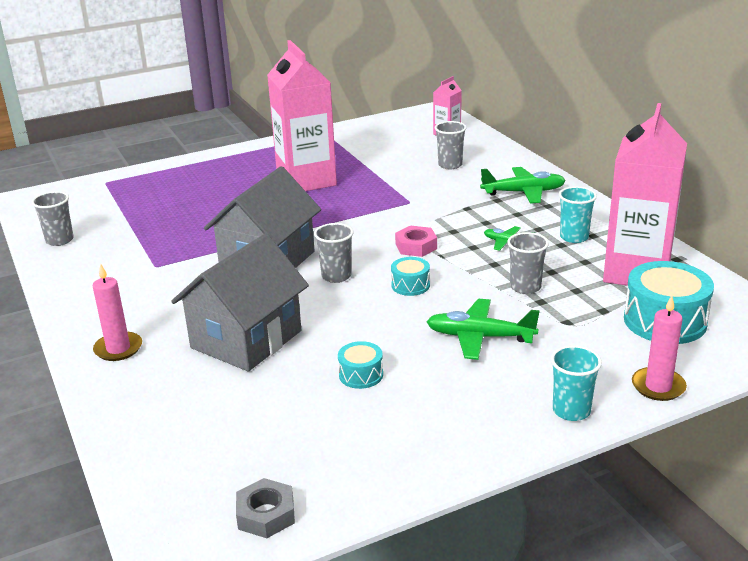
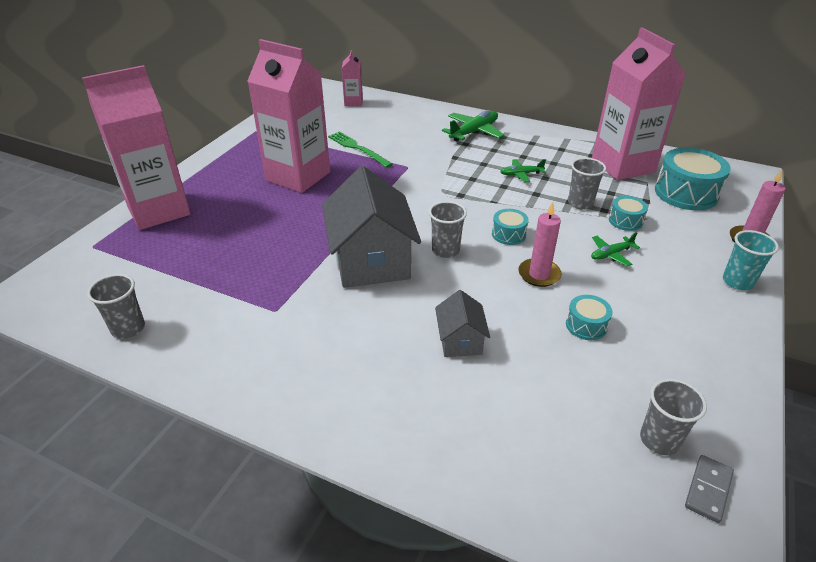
camera: 40 degrees left, 10 degrees up
(118, 349) = (363, 412): pink candle -> pink candle (539, 274)
(175, 172) = (158, 210): none -> pink carton
(246, 339) = (460, 341): grey house -> grey house, size x0.49
(266, 514) = (708, 490): grey nut -> grey domino
(389, 174) = (358, 148): none -> green fork
(416, 246) = (465, 201): pink nut -> none
(450, 165) = (393, 127): grey cup -> grey cup (659, 440)
(479, 337) = (611, 254): green plane -> green plane, size x0.58
(546, 318) = (625, 221): none -> turquoise drum
(574, 237) = (553, 154): turquoise cup -> none

